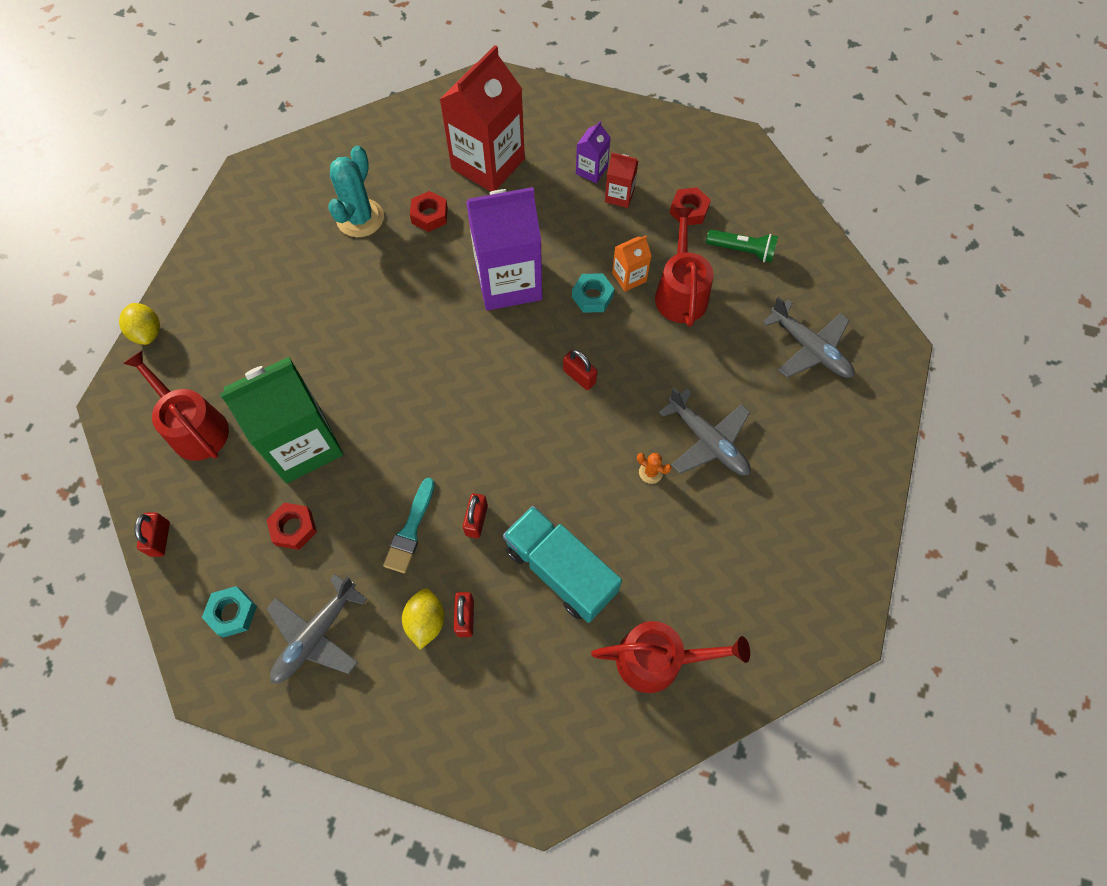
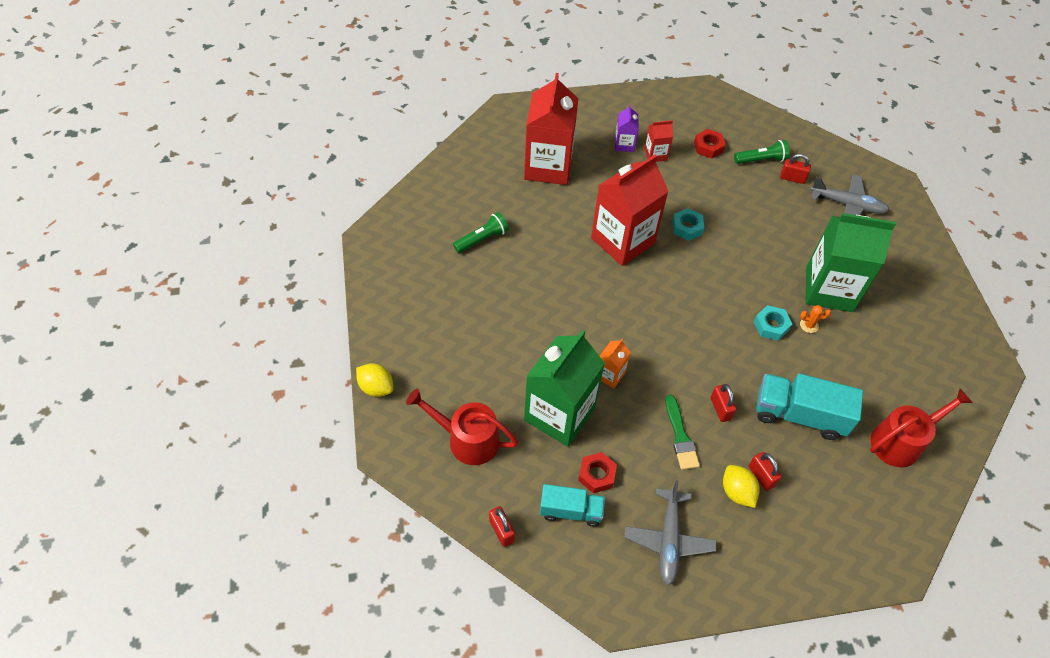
camera: 30 degrees left, 10 degrees down
(232, 613) = (596, 556): turquoise nut -> turquoise nut (771, 326)
(240, 553) = (570, 511): none -> turquoise truck
(360, 218) = (482, 239): turquoise cactus -> green flashlight
(410, 530) = (680, 436): turquoise brush -> green brush
(429, 215) = (532, 217): red nut -> none
(508, 282) = (622, 241): purple carton -> red carton
(579, 376) = (717, 283): red padlock -> red padlock (792, 178)
(629, 277) = (701, 205): orange carton -> orange carton (610, 375)
(680, 293) = (742, 202): red watering can -> none
(707, 441) = (829, 289): grey plane -> green carton

